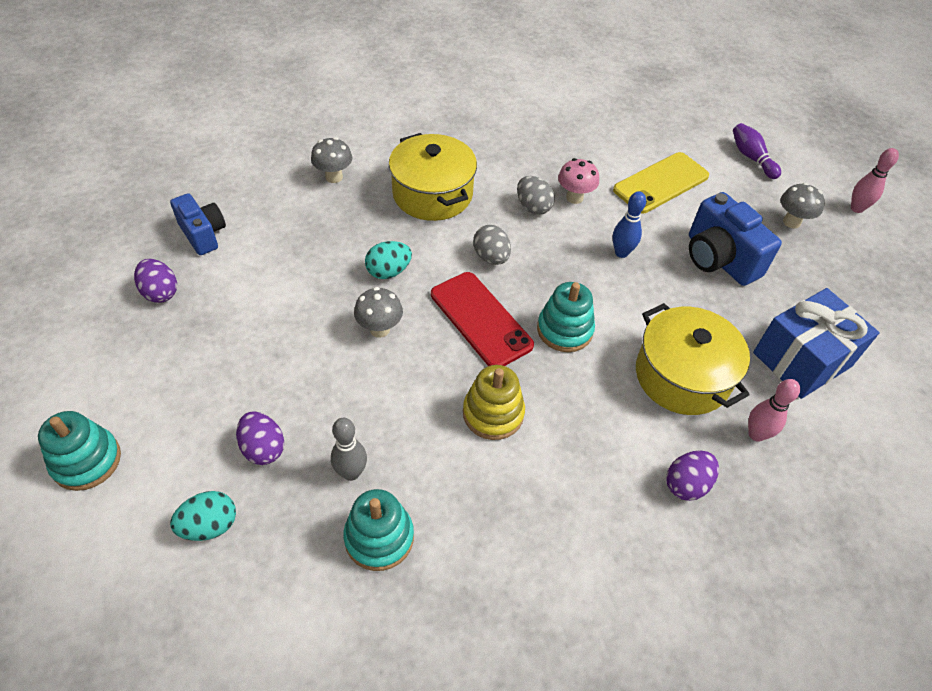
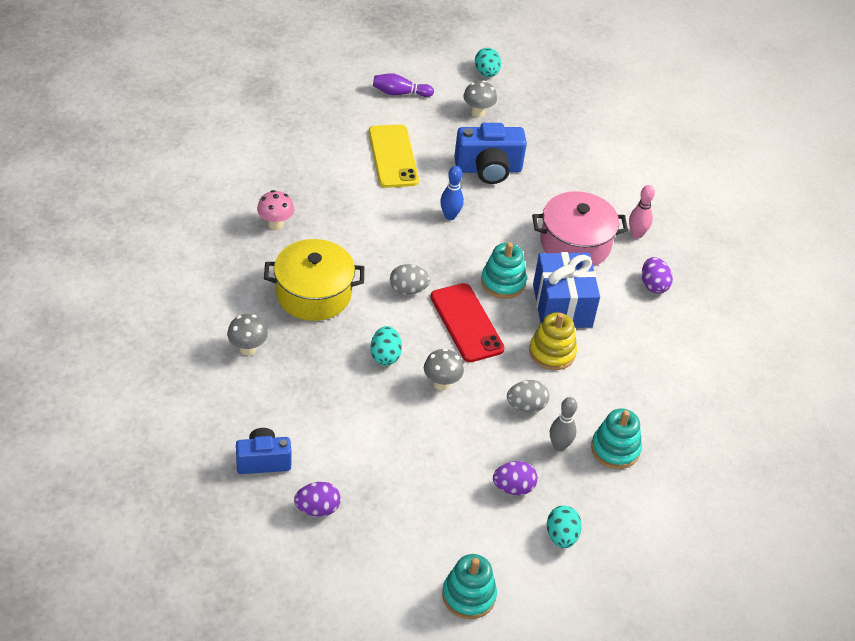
camera: 65 degrees left, 5 degrees down
(480, 319) = (466, 323): red phone -> red phone turned 75 degrees clockwise
(533, 207) = (370, 241): grey egg -> grey egg (526, 406)
(574, 197) = (375, 212): pink mushroom -> pink mushroom (275, 224)
(682, 376) = (575, 244): yellow pot -> pink pot
(802, 359) = (595, 180): blue gift -> blue gift (562, 305)
(856, 208) = (486, 73): pink bowling pin -> turquoise egg

